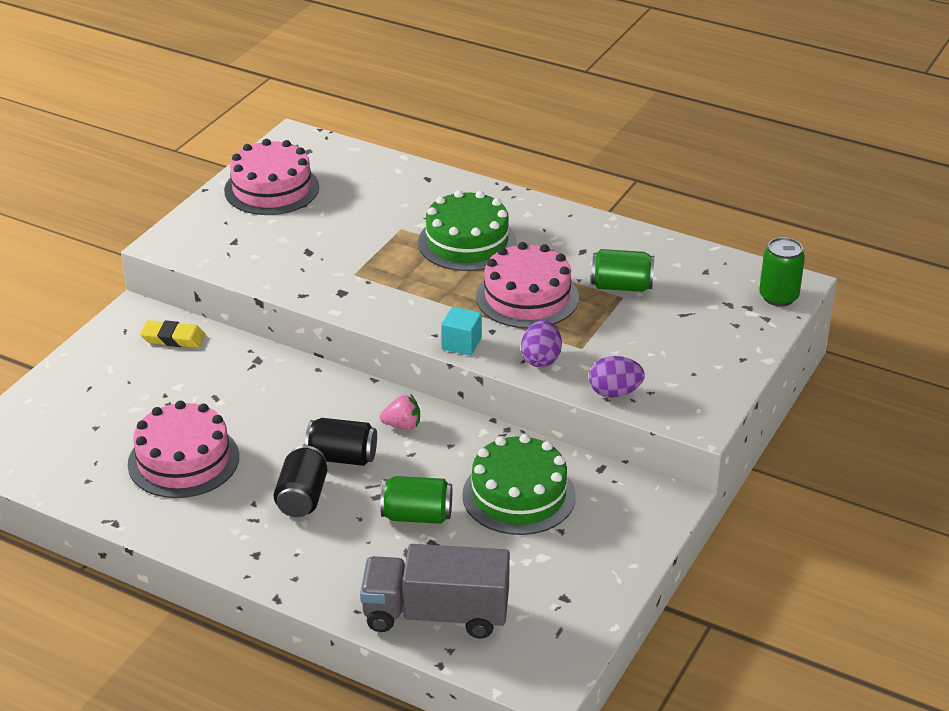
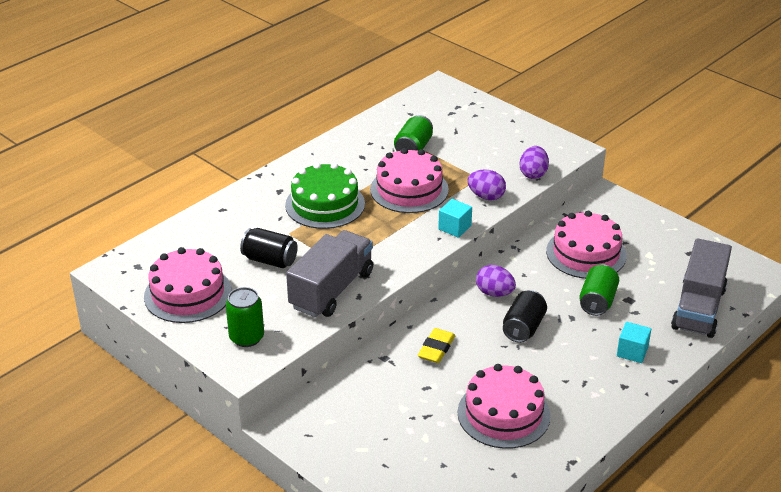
camera: 75 degrees left, 0 degrees up
(173, 338) = (333, 404): yellow eraser -> yellow eraser (436, 349)
(302, 497) = (565, 354): black can -> black can (270, 260)
(307, 275) = (332, 290): none -> grey truck
(323, 556) = (632, 352): none -> turquoise cube
(402, 425) = (494, 293): pink strawberry -> purple egg
(519, 495) = (586, 253): green cake -> pink cake
(778, 297) = (451, 93): green can -> green can (246, 337)

